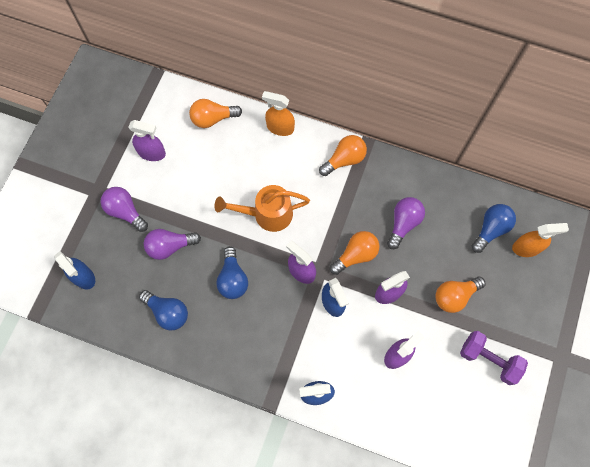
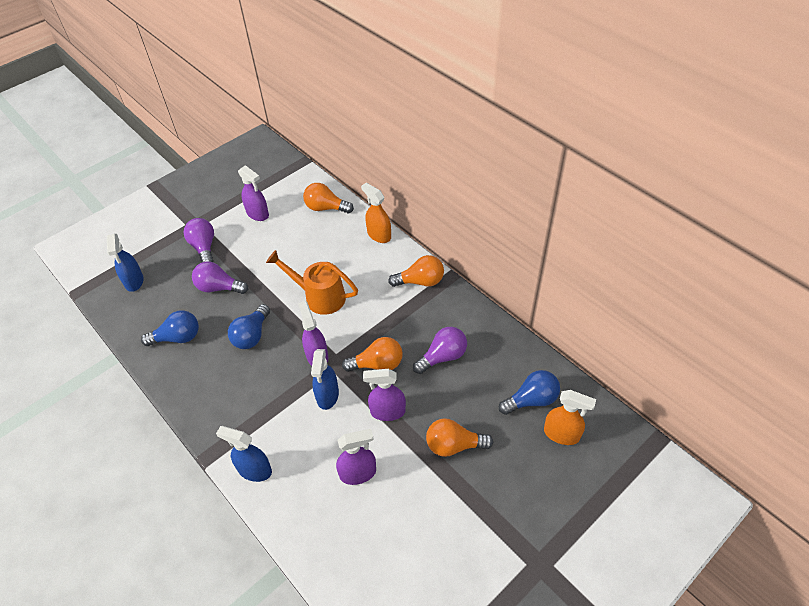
camera: 30 degrees right, 20 degrees down
(168, 312) = (177, 337): blue light bulb -> blue light bulb turned 75 degrees counterclockwise
(488, 359) = (452, 525): purple dumbbell -> none

